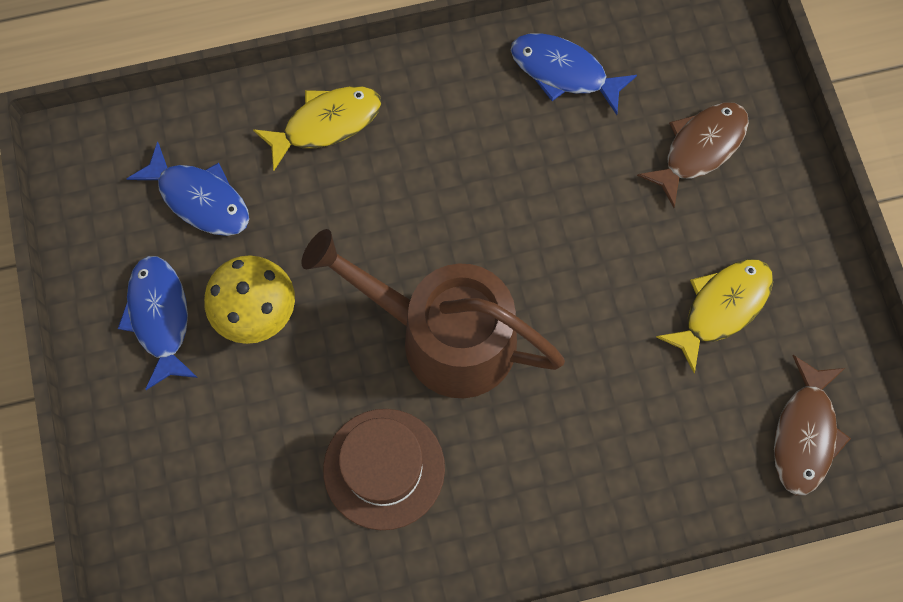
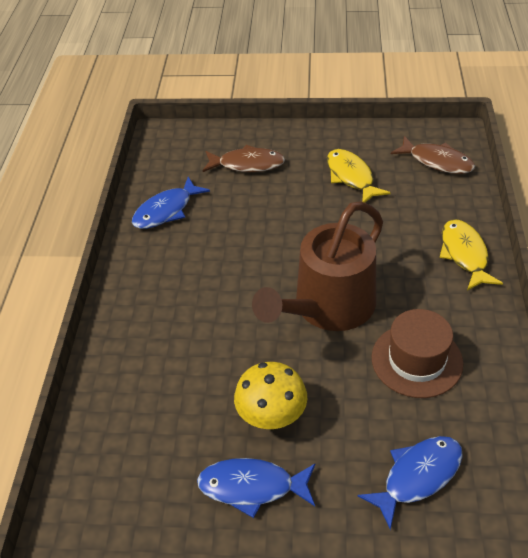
camera: 70 degrees left, 25 degrees down
(199, 198) = (160, 437): blue fish -> blue fish (417, 476)
(326, 124) = (138, 342): yellow fish -> yellow fish (464, 254)
(699, 148) = (247, 164): brown fish -> brown fish turned 120 degrees clockwise

